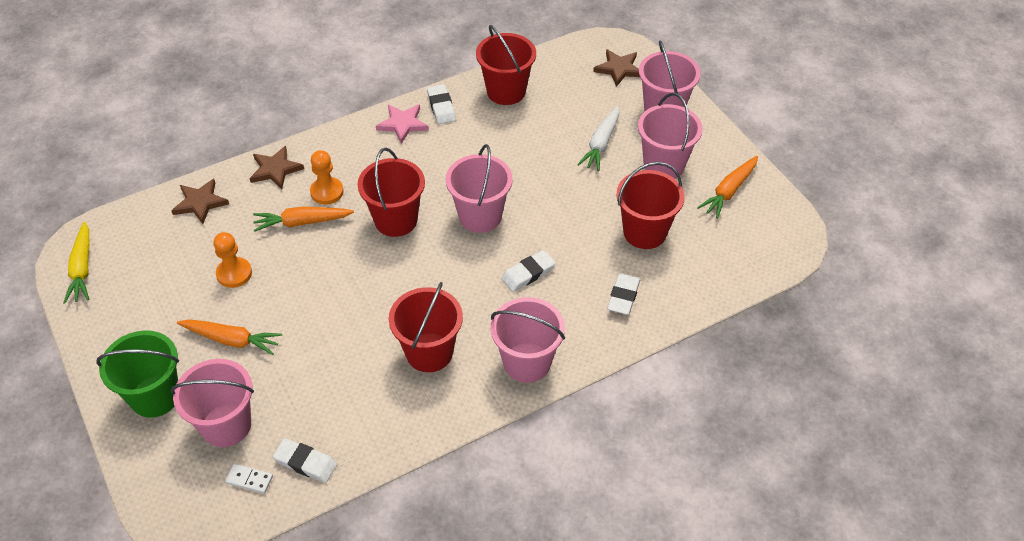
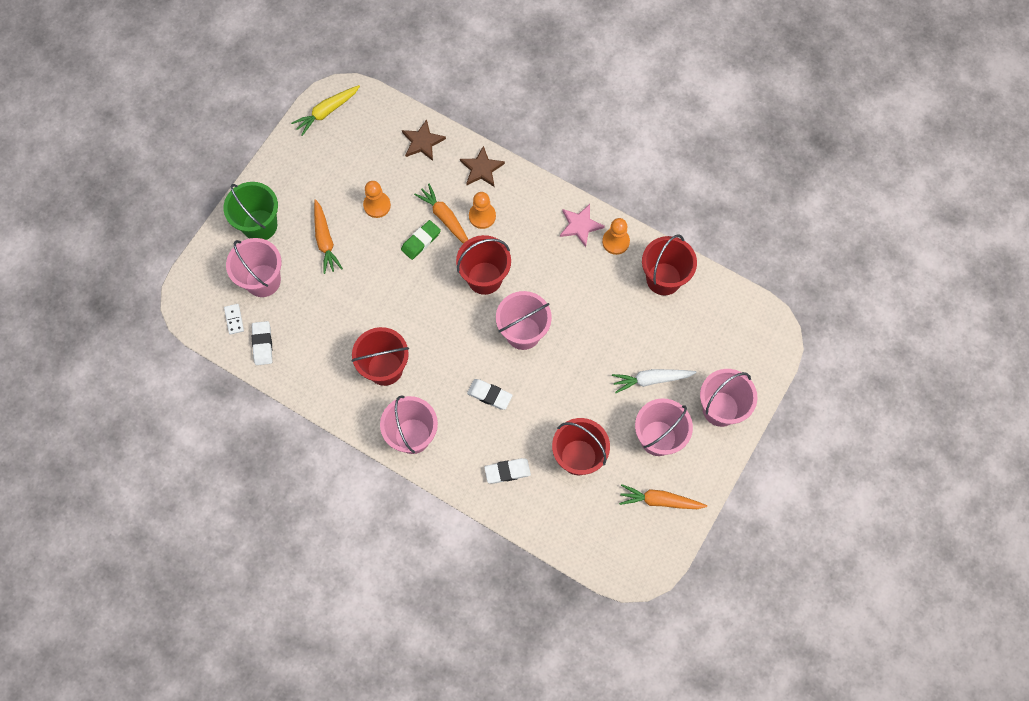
camera: 60 degrees right, 20 degrees up
(309, 254) = (421, 241): none -> green eraser
(441, 107) = (615, 242): white eraser -> orange pawn
(619, 69) = (747, 350): brown star -> none

